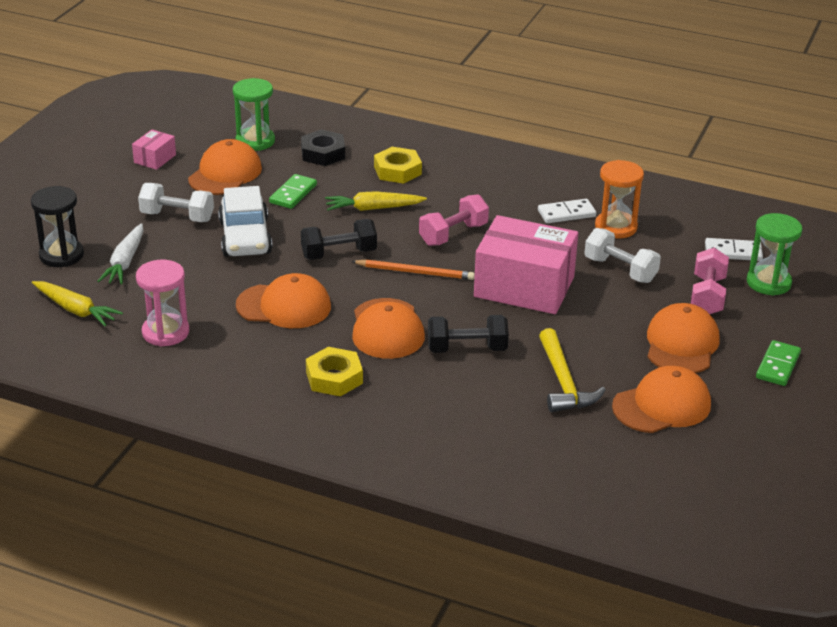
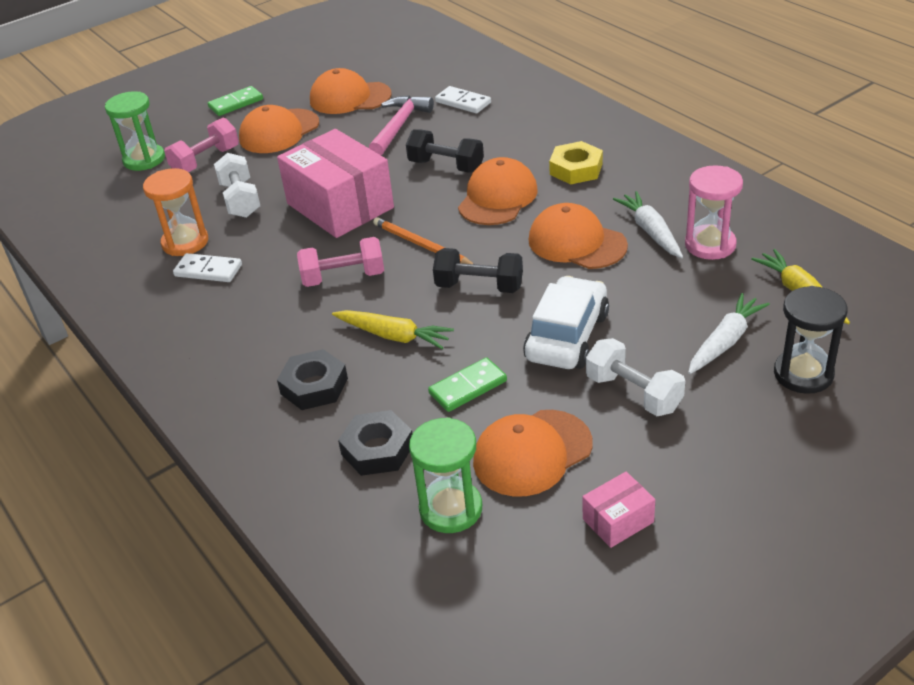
camera: 145 degrees left, 5 degrees up
(224, 331) = (650, 231): none -> white carrot
(397, 170) = (314, 386): yellow nut -> black nut
(563, 382) = (399, 126): yellow hammer -> pink hammer
(733, 252) = (127, 191): white domino -> white domino (463, 102)

